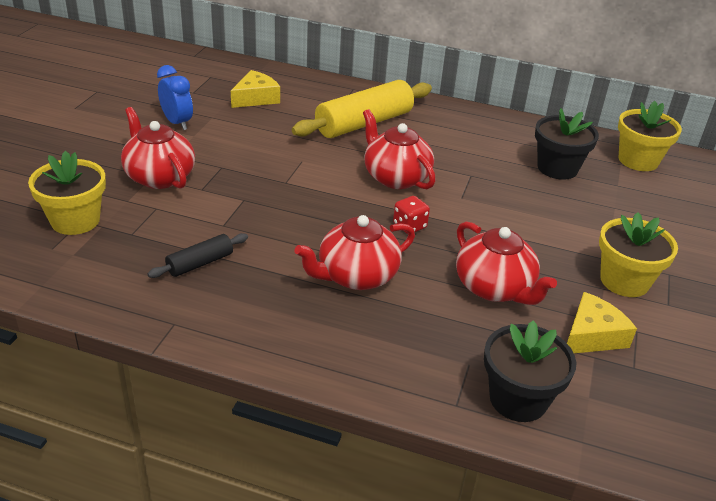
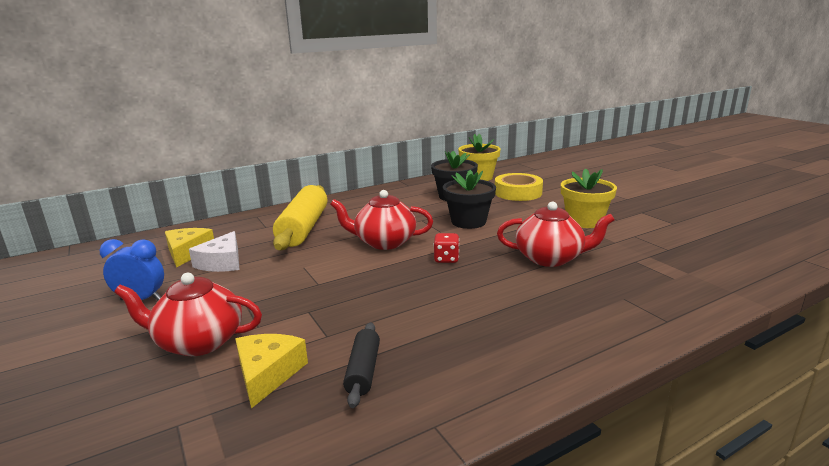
camera: 45 degrees left, 15 degrees down
(75, 220) = (170, 429): yellow flower pot -> none
(261, 121) = (222, 262): none -> white cheese
(356, 276) = (478, 301): red teapot -> none
(518, 399) = (675, 296): black flower pot -> black flower pot (468, 222)
(592, 335) = (628, 249): yellow cheese -> yellow cheese (267, 374)
(636, 205) = (518, 192): none -> yellow tape

